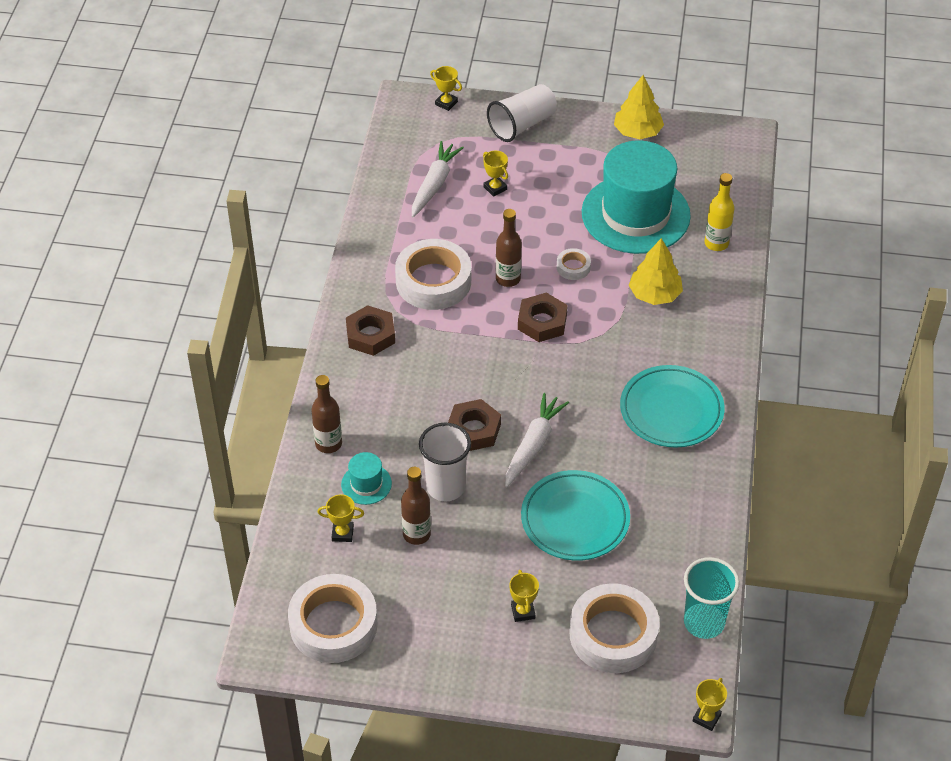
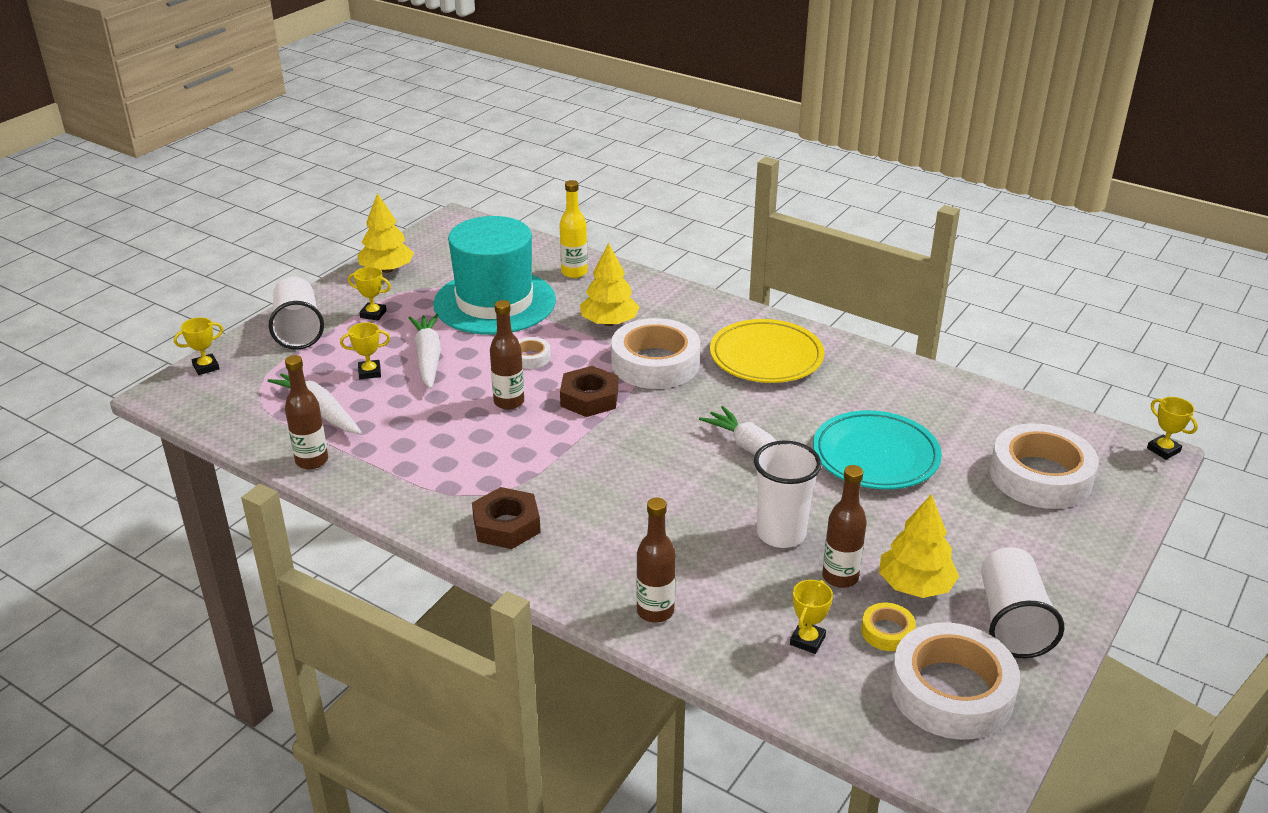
camera: 65 degrees left, 15 degrees down
(366, 484) = (740, 597): turquoise hat -> none
(374, 575) = (887, 632): none -> yellow tape
(379, 208) = (312, 461): none -> brown bottle
(422, 646) = (1011, 621): none -> white cup
(431, 580) = (915, 585): none -> yellow tree
(433, 281) = (465, 453): white tape -> white tape (655, 363)
(473, 430) = (709, 488): brown nut -> none
(523, 611) = (988, 528): yellow trophy -> yellow trophy (373, 314)
(534, 210) = (428, 358): none -> white carrot
(671, 410) = (766, 357): turquoise plate -> yellow plate
(704, 622) = (1044, 417): turquoise cup -> none

